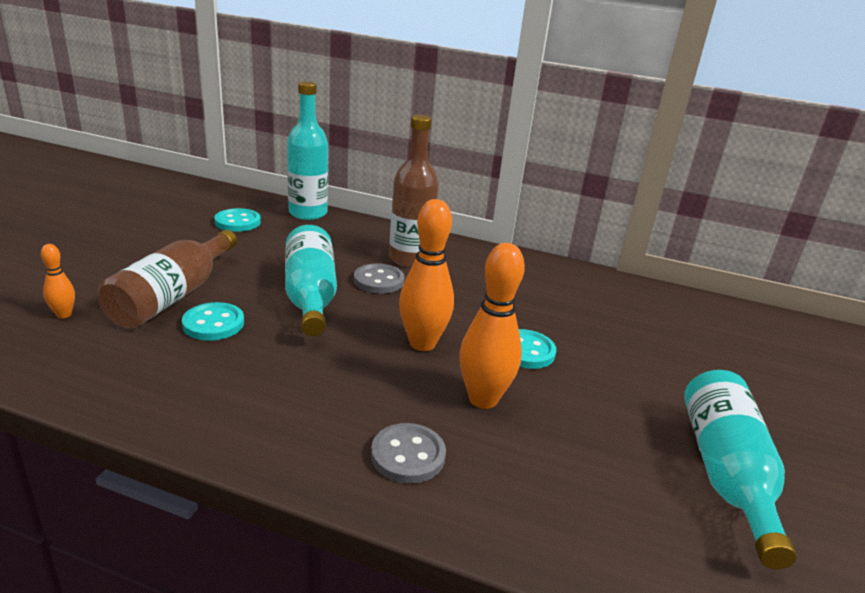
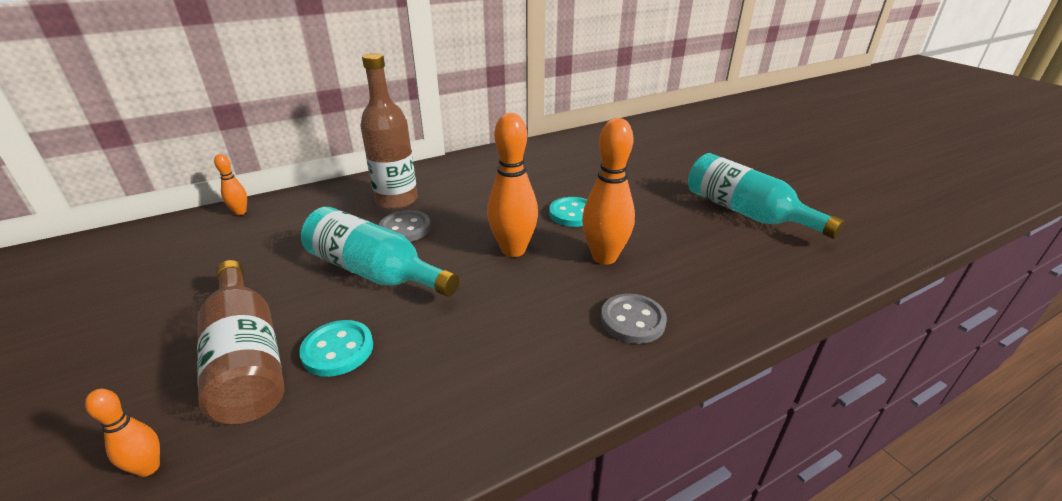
camera: 45 degrees left, 5 degrees up
(237, 222) = (180, 257): turquoise button -> none
(308, 213) = (240, 212): turquoise bottle -> orange bowling pin

